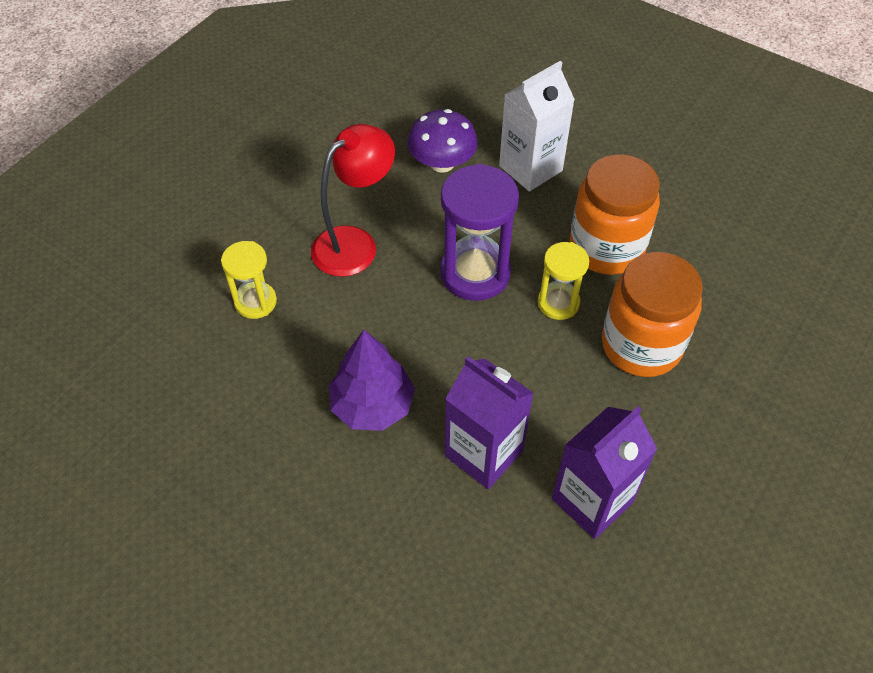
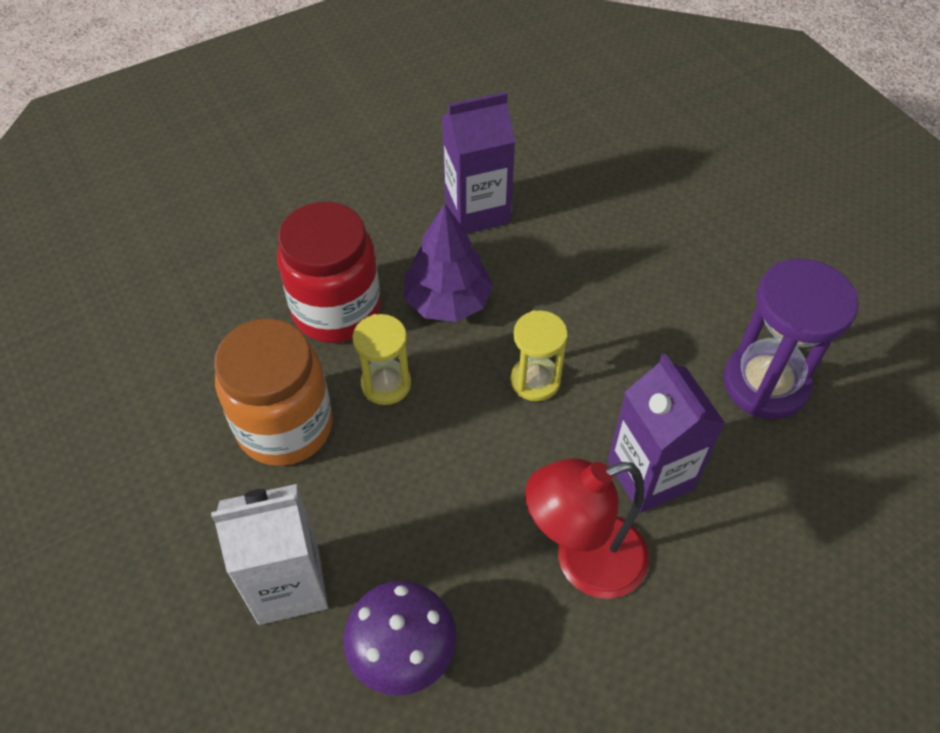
camera: 155 degrees left, 0 degrees up
(255, 302) = (736, 526): yellow hourglass -> yellow hourglass (535, 380)
(372, 405) = (637, 355): purple tree -> purple tree (447, 302)
(475, 273) = (455, 456): purple hourglass -> purple hourglass (765, 384)
(484, 453) = (548, 276): purple carton -> purple carton (650, 475)
(641, 345) = (336, 310): orange jar -> red jar

